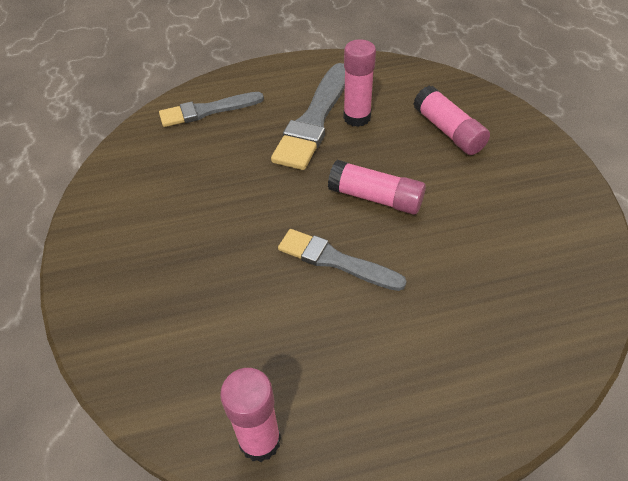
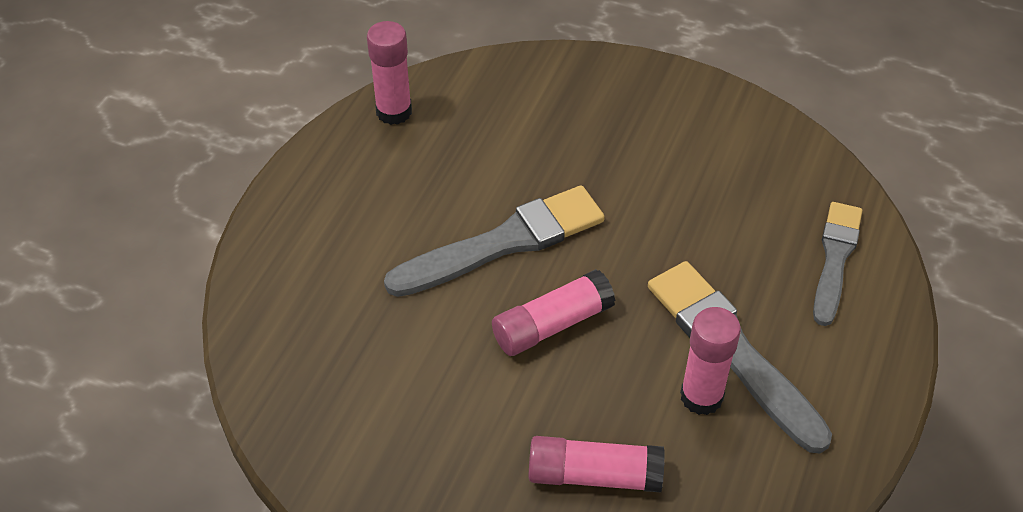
camera: 125 degrees right, 0 degrees up
(335, 260) = (504, 243): grey brush -> grey brush, size x1.52

